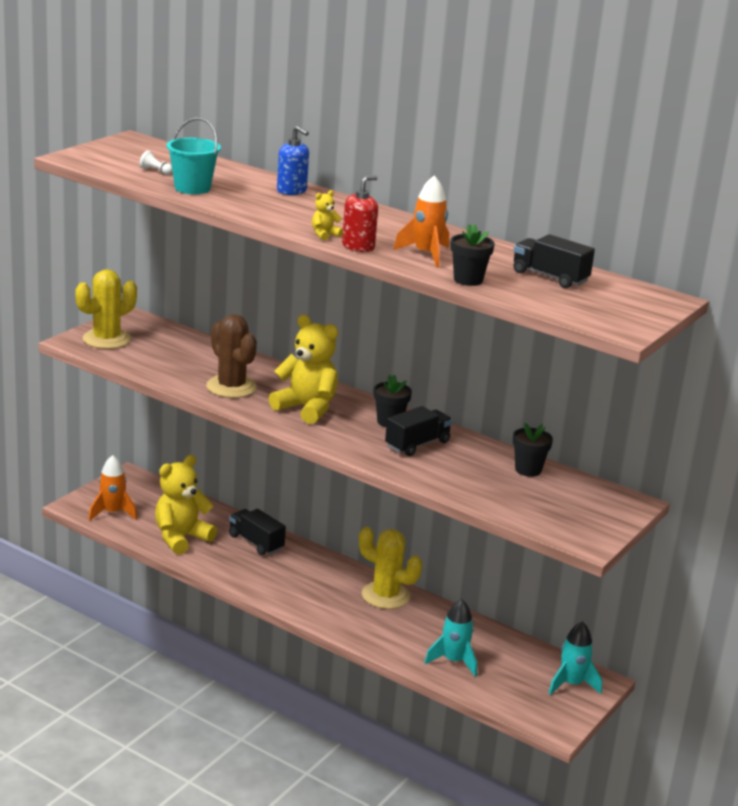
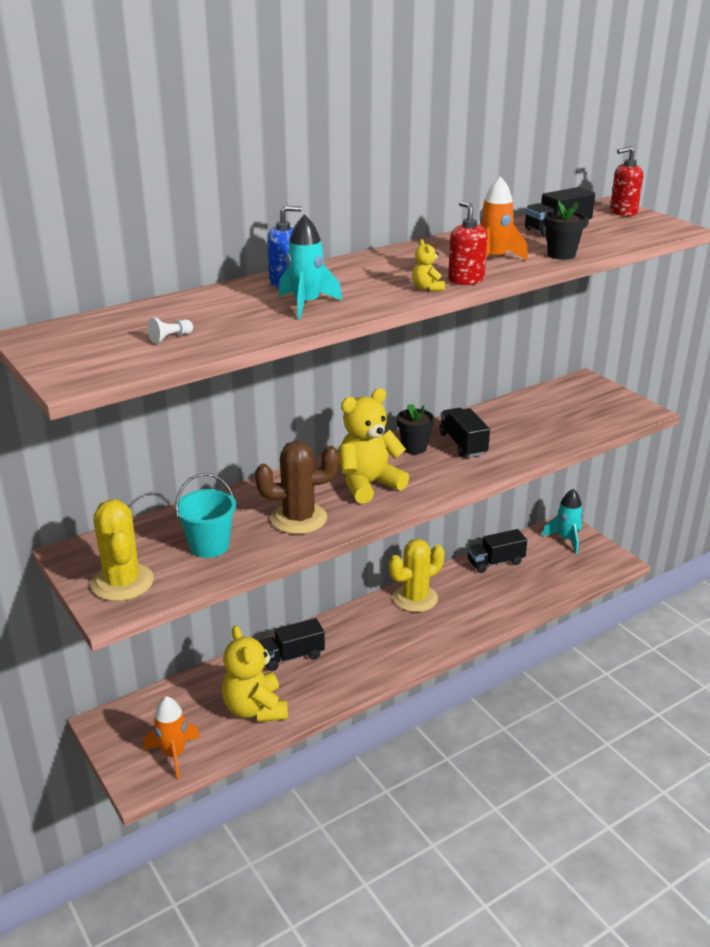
camera: 65 degrees left, 5 degrees up
(192, 188) = (246, 327): turquoise bucket -> turquoise bucket (209, 546)
(453, 661) = (522, 587): turquoise rocket -> turquoise rocket (306, 304)
(485, 638) = (495, 562): none -> black truck
(528, 470) = (523, 407): black flower pot -> none
(648, 306) = (623, 212): none -> red soap dispenser

